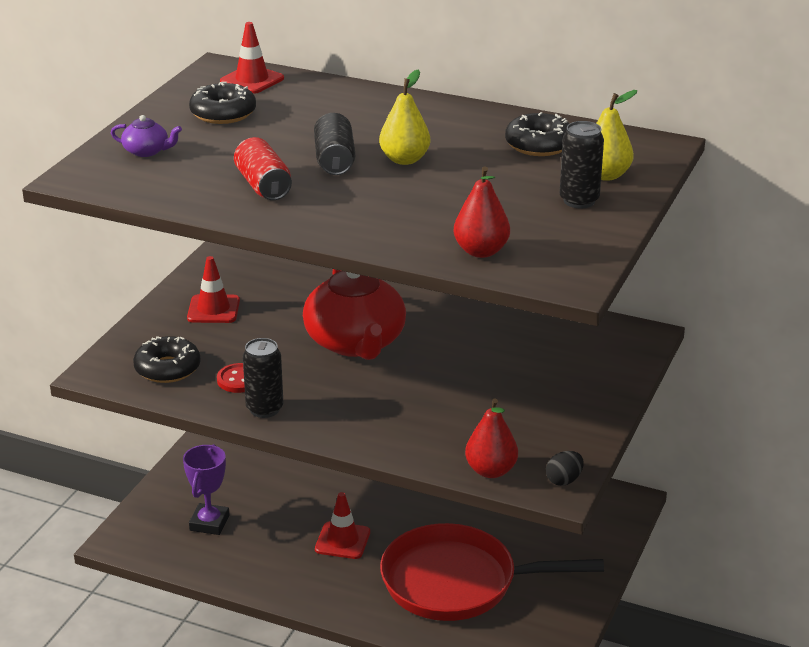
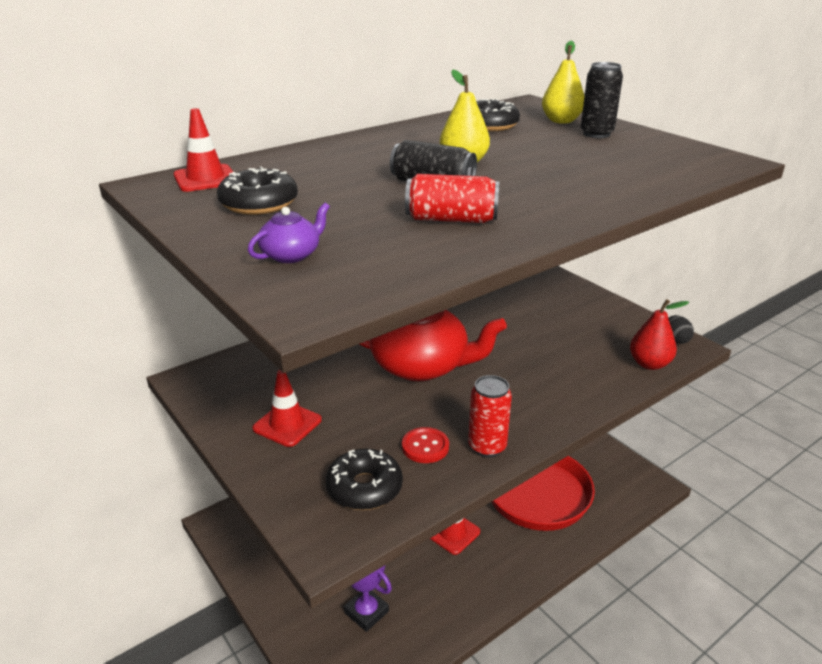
camera: 60 degrees left, 0 degrees up
(264, 409) = (487, 447): black can -> red can
(481, 251) = (662, 173): red pear -> none

